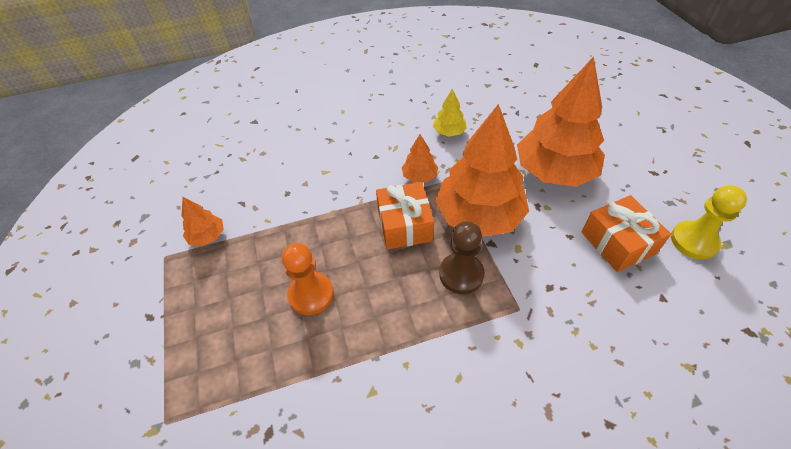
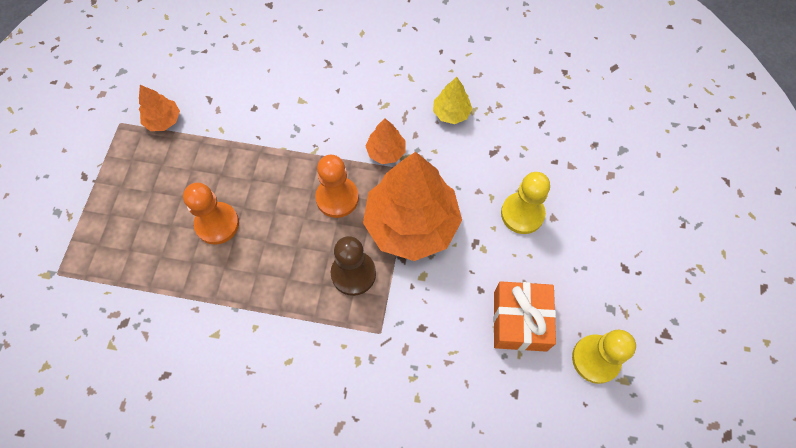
camera: 25 degrees right, 15 degrees up
(405, 225) = (337, 198): orange gift -> orange pawn
(554, 171) = (522, 214): orange tree -> yellow pawn

